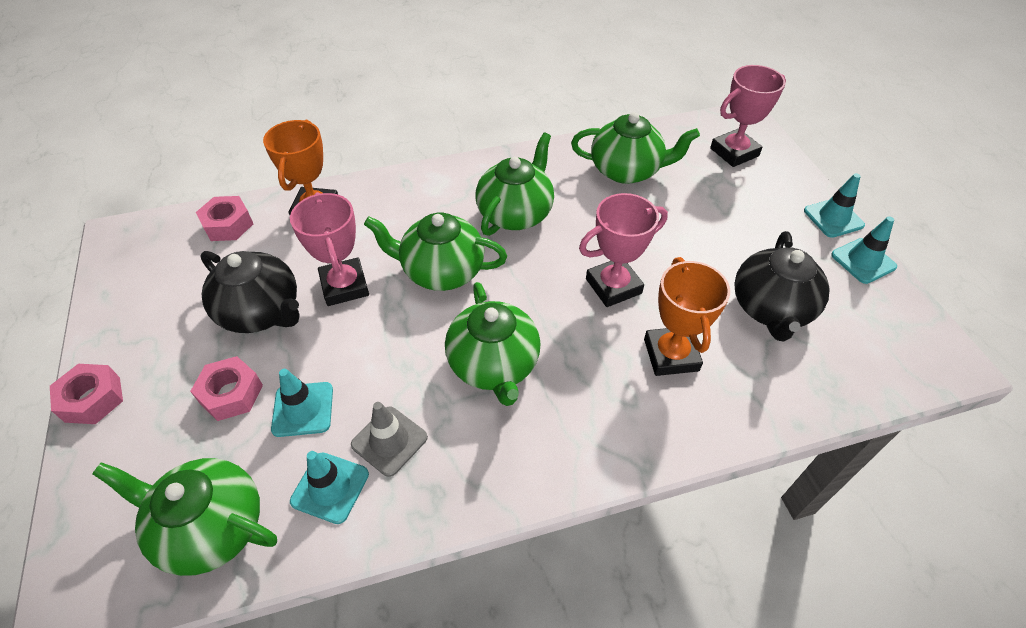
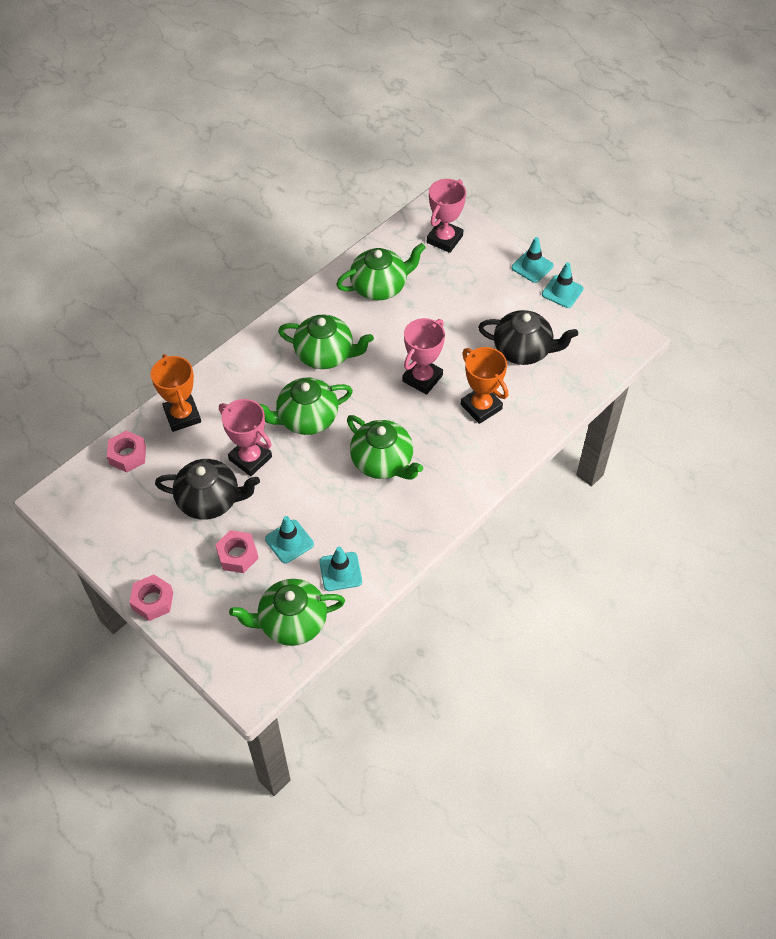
camera: 30 degrees left, 5 degrees up
(389, 441) = (354, 532): grey traffic cone -> none
(515, 213) = (325, 354): green teapot -> green teapot turned 105 degrees clockwise
(771, 309) = (523, 350): black teapot -> black teapot turned 60 degrees counterclockwise

